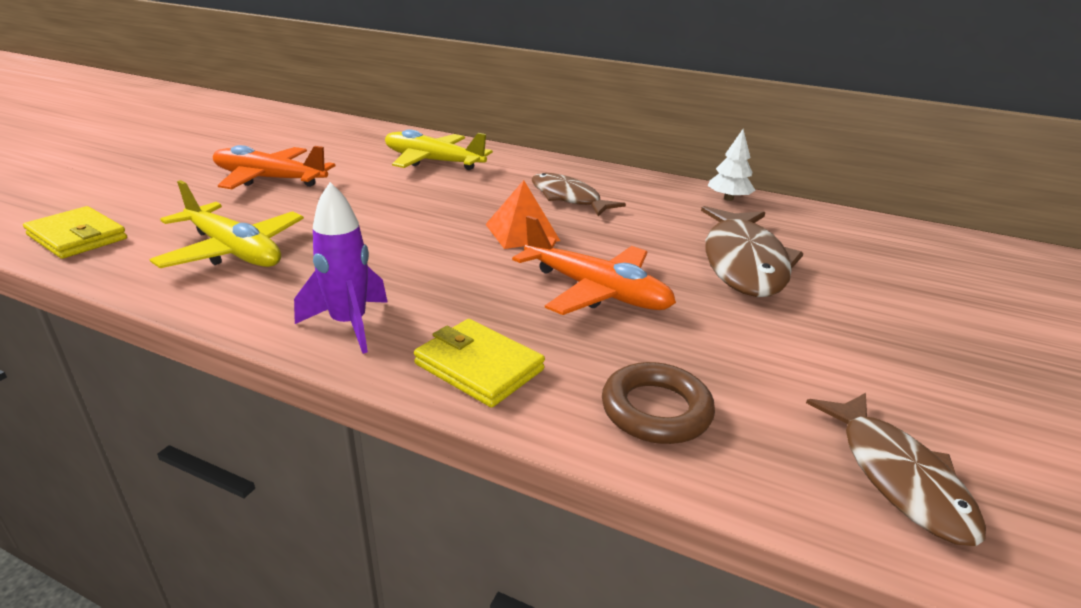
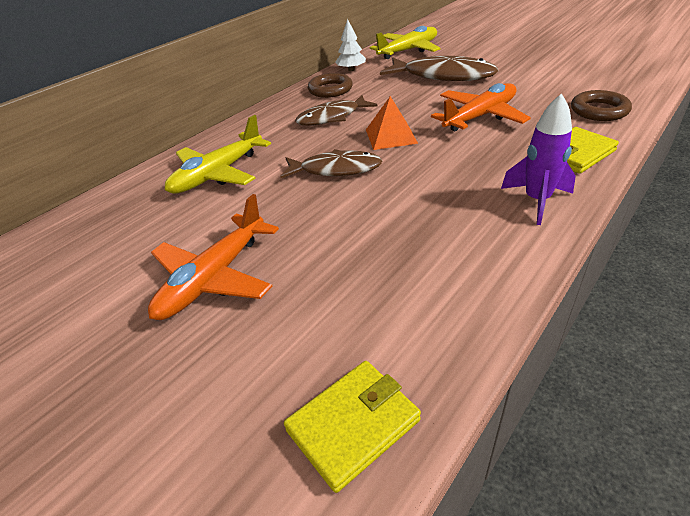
camera: 70 degrees left, 10 degrees up
(234, 251) = (409, 276): yellow plane -> yellow plane (408, 50)
(651, 191) = (330, 90): none -> brown ring
(897, 476) = (624, 73): brown fish -> brown fish (336, 169)

